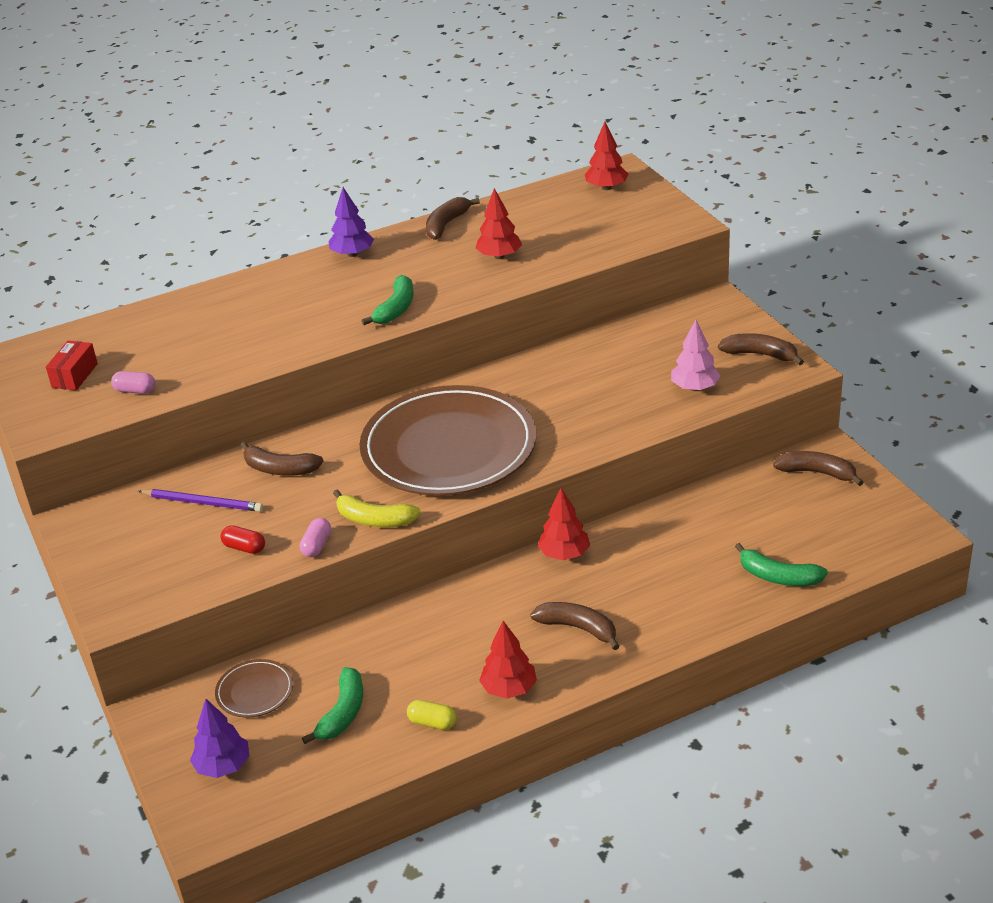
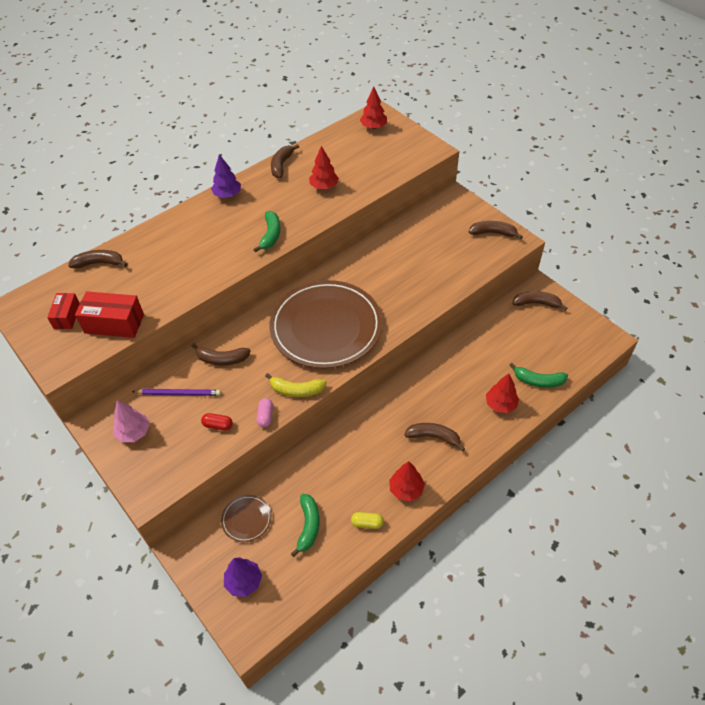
camera: 15 degrees left, 15 degrees up
(135, 390) = (114, 323): pink capsule -> red box
(141, 319) = (99, 263): none -> brown banana
(564, 554) = (408, 384): red tree -> red tree (500, 404)
(694, 387) = (462, 262): pink tree -> pink tree (134, 432)

